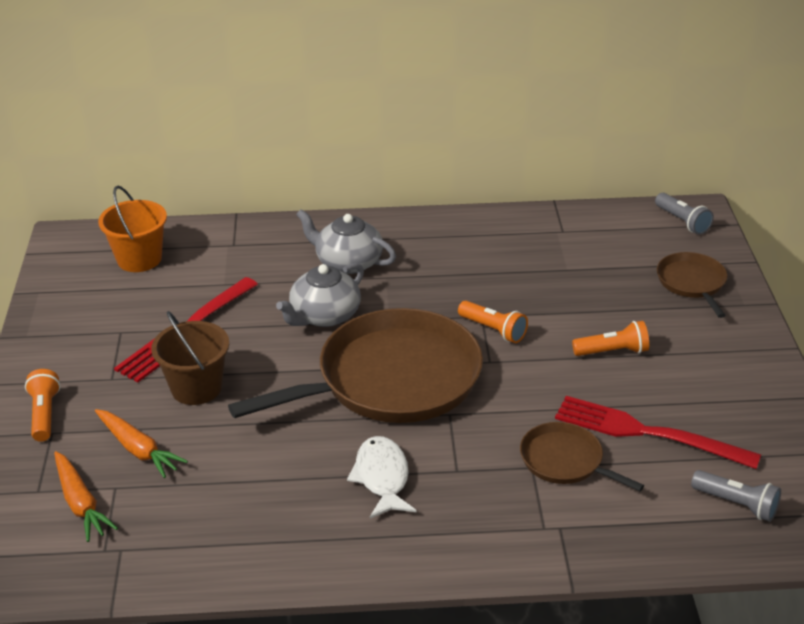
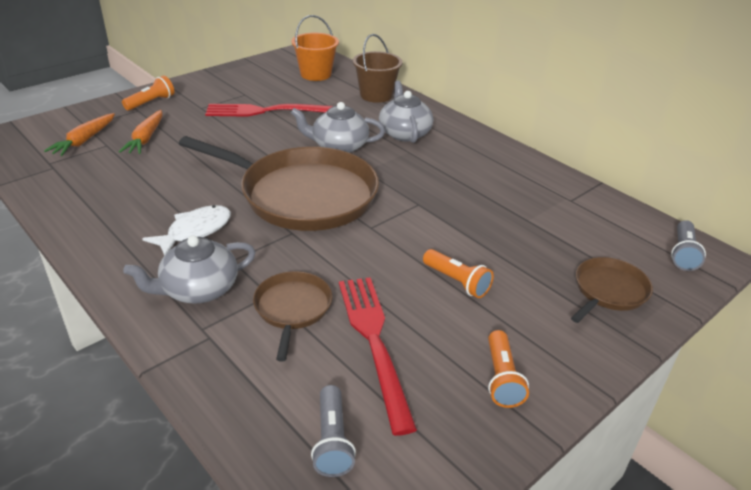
camera: 50 degrees right, 0 degrees up
(196, 388) = (219, 134): brown bucket -> brown bucket (376, 95)
(483, 509) = (198, 289): none -> grey teapot
(493, 330) = (409, 215): orange flashlight -> orange flashlight (501, 378)

